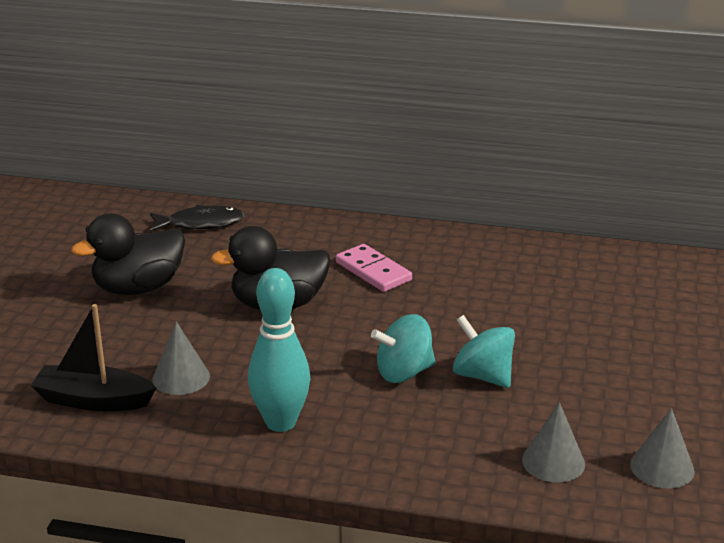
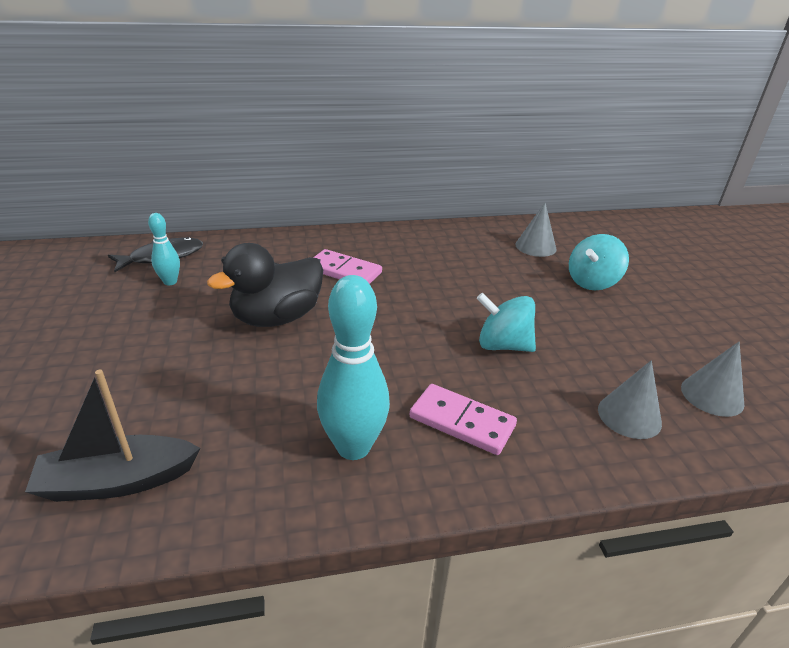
camera: 25 degrees left, 5 degrees up
(138, 288) = (123, 330): black duck -> none
(181, 377) = (215, 421): grey cone -> grey cone (535, 246)
(197, 251) = (170, 282): none -> turquoise bowling pin
(387, 427) = (462, 422): none -> pink domino
(404, 372) = (435, 359): turquoise spinning top -> turquoise spinning top (592, 282)

